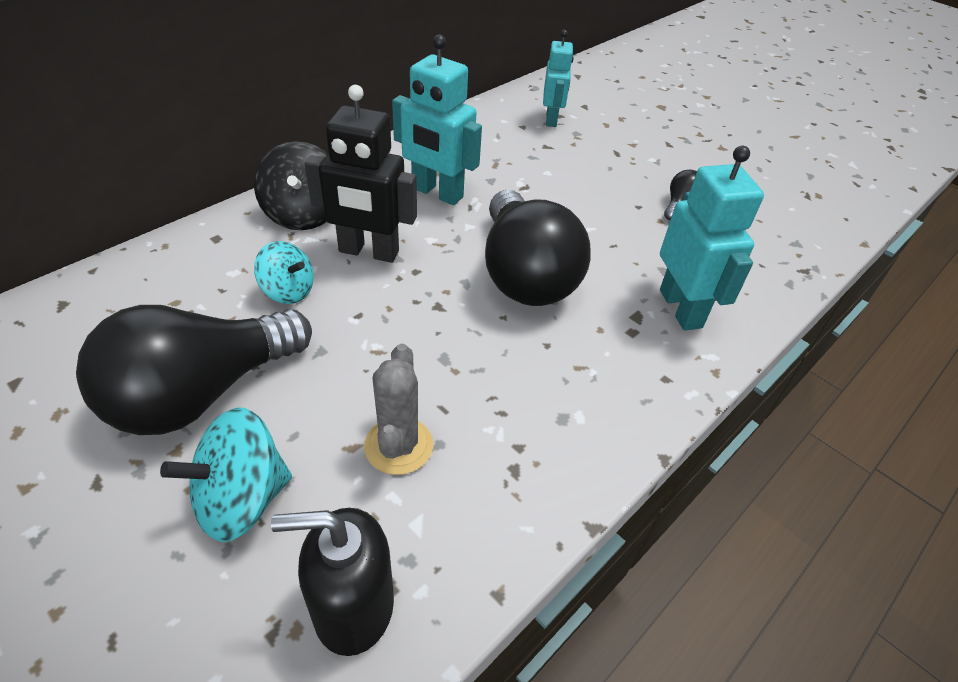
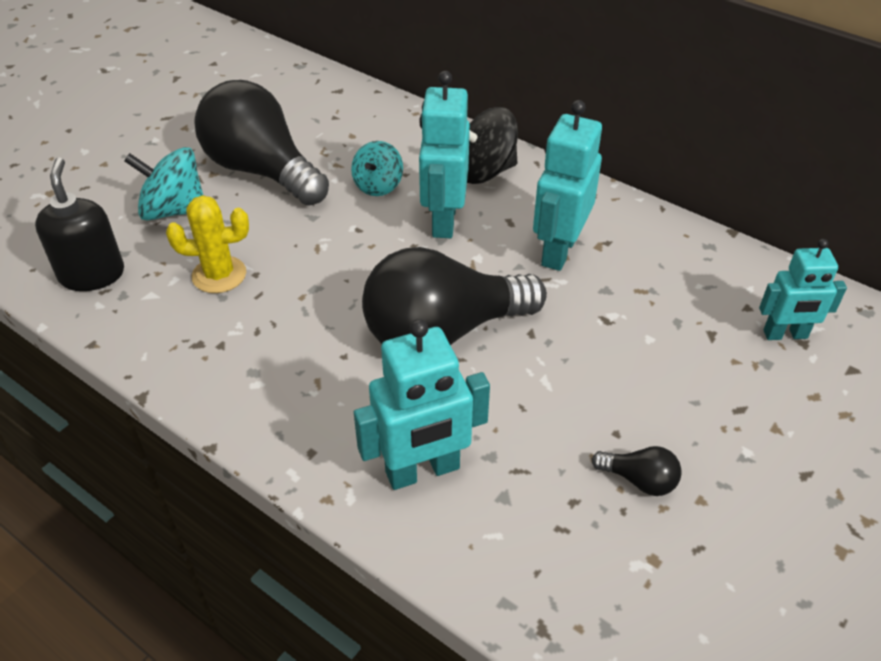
camera: 85 degrees right, 0 degrees up
(242, 499) = (174, 210): turquoise spinning top -> turquoise spinning top turned 45 degrees counterclockwise
(368, 252) = (443, 220): black robot -> turquoise robot
(398, 446) = (219, 275): grey cactus -> yellow cactus

